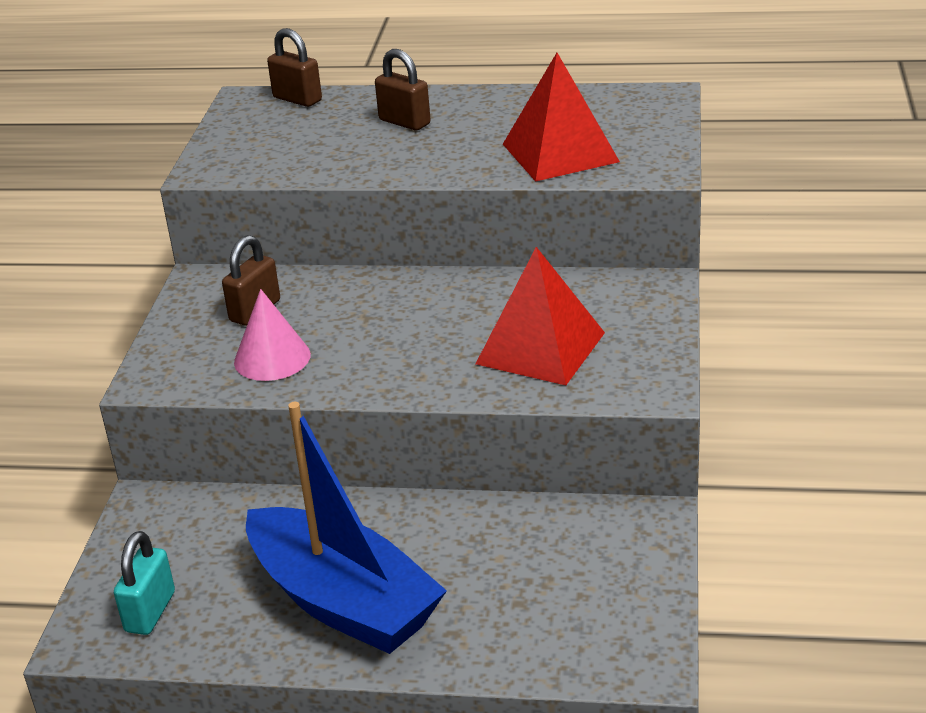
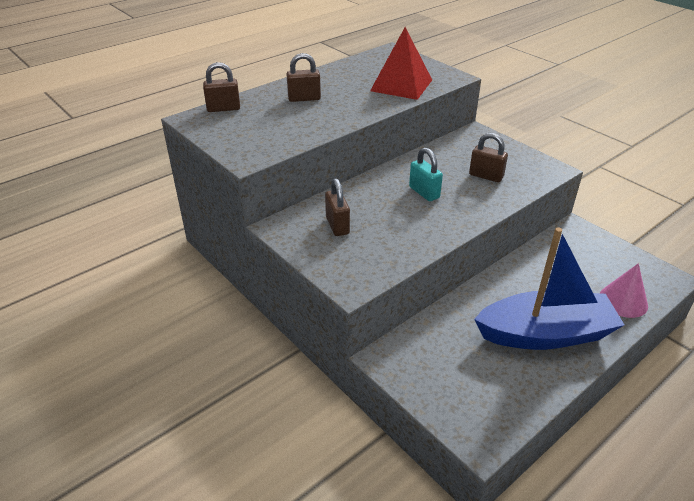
camera: 50 degrees left, 5 degrees up
(150, 612) = (484, 402): turquoise padlock -> turquoise padlock (424, 192)
(272, 358) = (390, 241): pink cone -> pink cone (623, 301)
(540, 348) = (486, 176): red pyramid -> brown padlock

